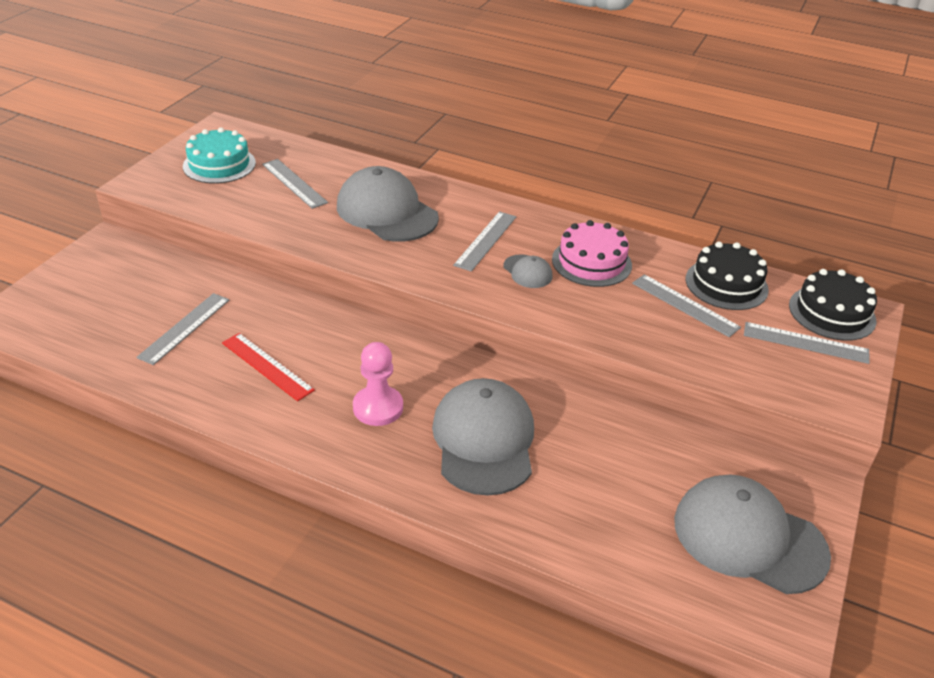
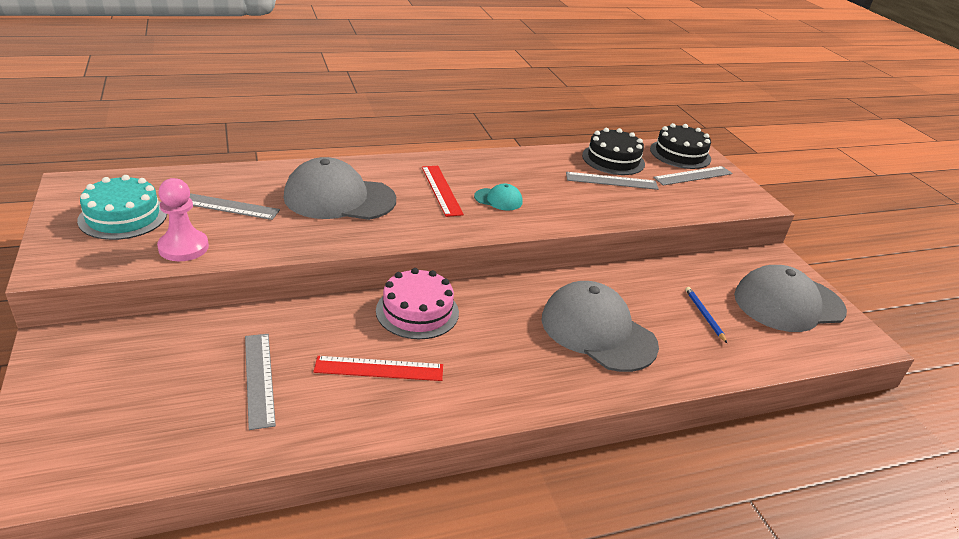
camera: 45 degrees left, 5 degrees down
(378, 407) = (504, 350): pink pawn -> pink pawn (183, 247)
(486, 240) = (441, 190): grey ruler -> red ruler
(527, 271) = (498, 199): grey cap -> turquoise cap
(591, 262) = (526, 177): pink cake -> pink cake (417, 311)
(620, 490) = (704, 315): none -> blue pencil

